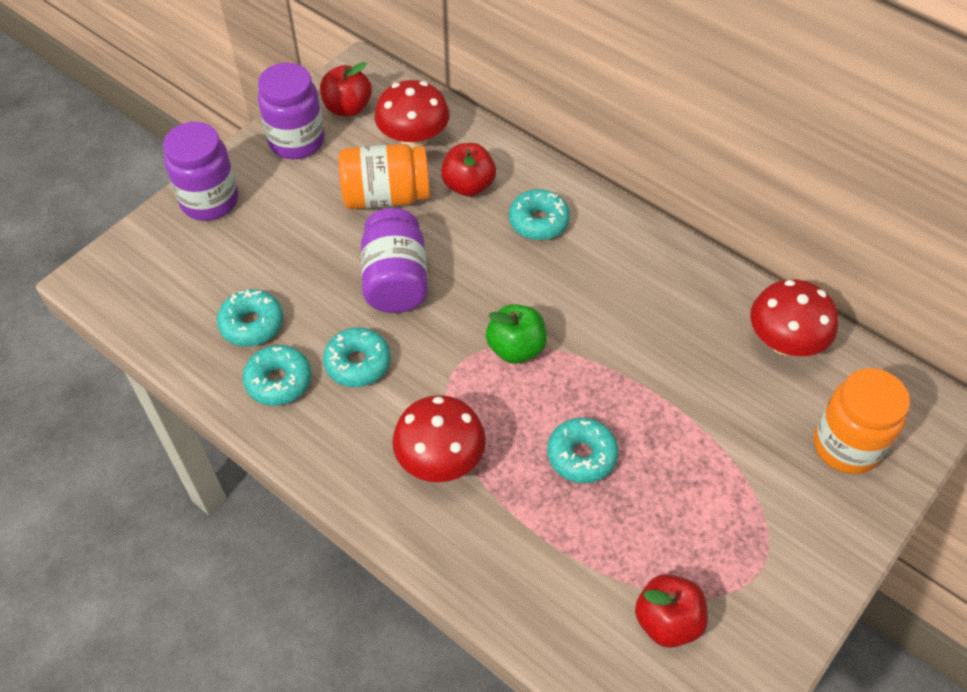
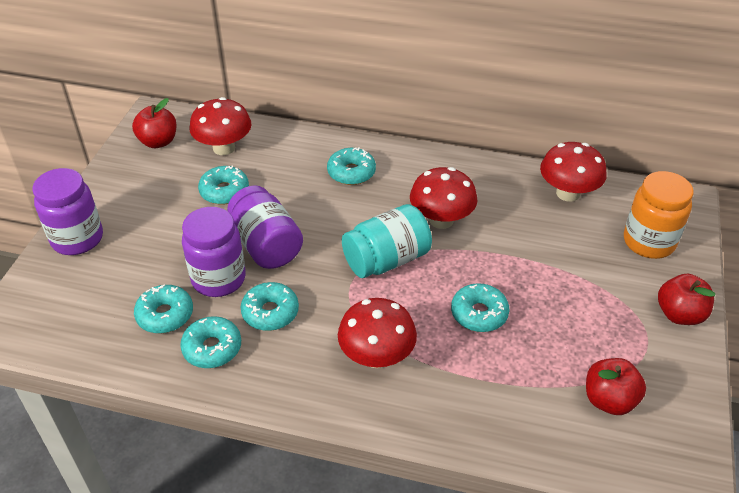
camera: 25 degrees left, 10 degrees down
(296, 141) = (129, 176): purple jar -> purple jar (218, 279)
(386, 196) = (224, 191): orange jar -> turquoise donut
(468, 186) = (285, 165): red apple -> red apple (679, 314)
(516, 348) = (386, 260): green apple -> turquoise jar
(607, 321) = (441, 220): none -> red mushroom

